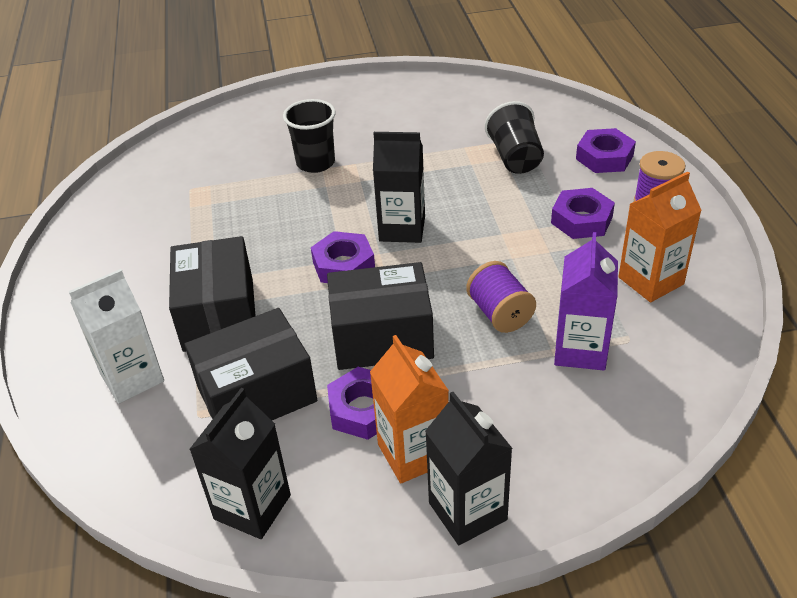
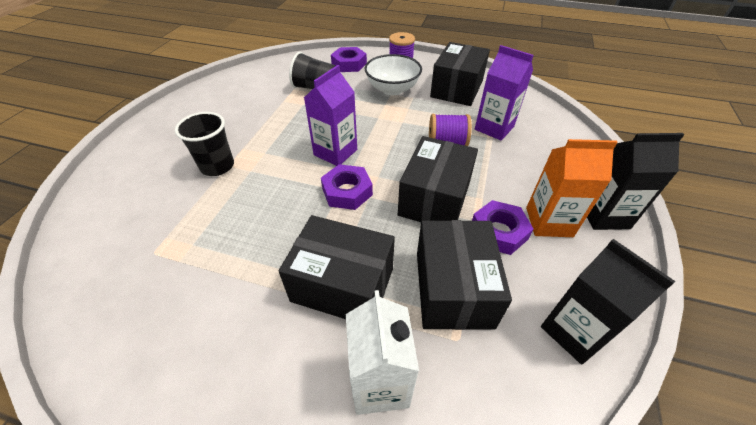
camera: 65 degrees left, 5 degrees up
(402, 229) = (335, 152): black carton -> purple carton
(581, 220) = (392, 89): purple nut -> white bowl
(651, 281) = (457, 89): orange carton -> black box

